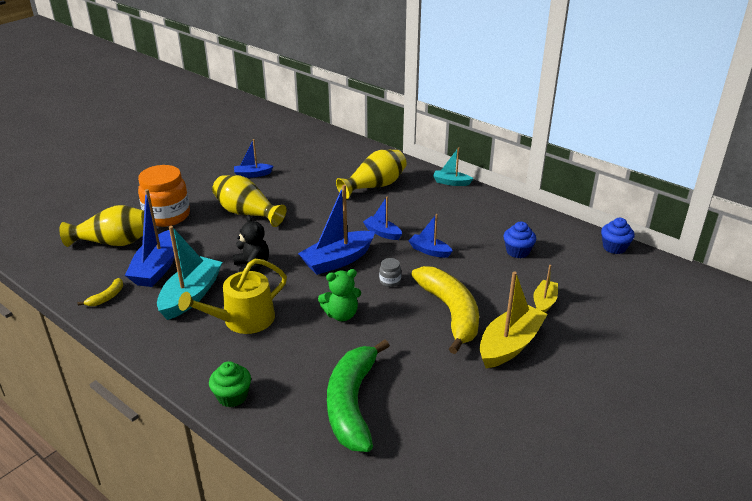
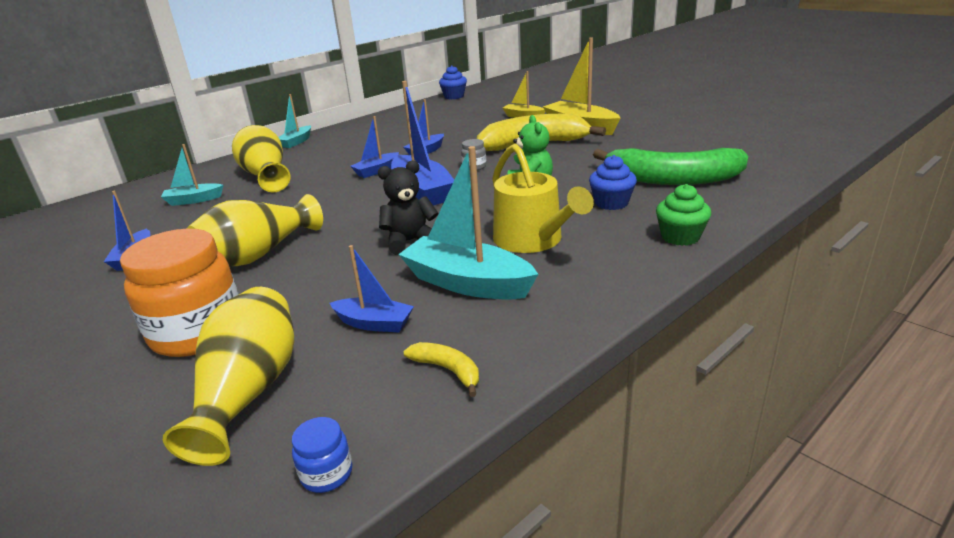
camera: 80 degrees left, 5 degrees down
(52, 274) = (327, 474): none -> blue jar
(157, 268) = (374, 323): blue boat -> blue boat, size x0.56
(332, 170) = (193, 200): none -> turquoise boat
(517, 251) = (445, 122): blue cupcake -> blue cupcake (611, 203)

